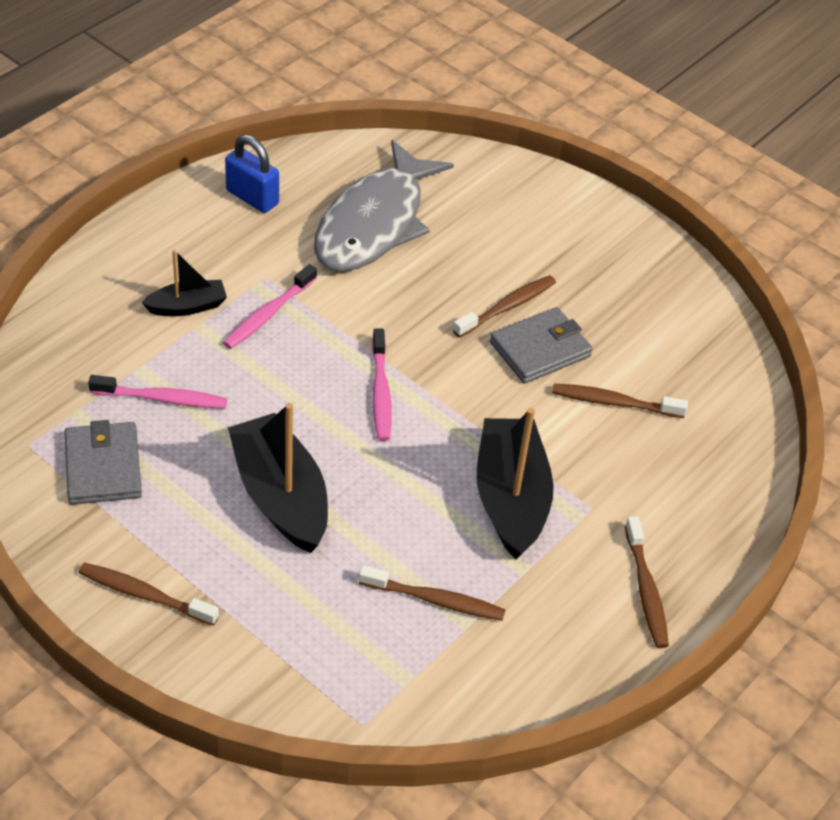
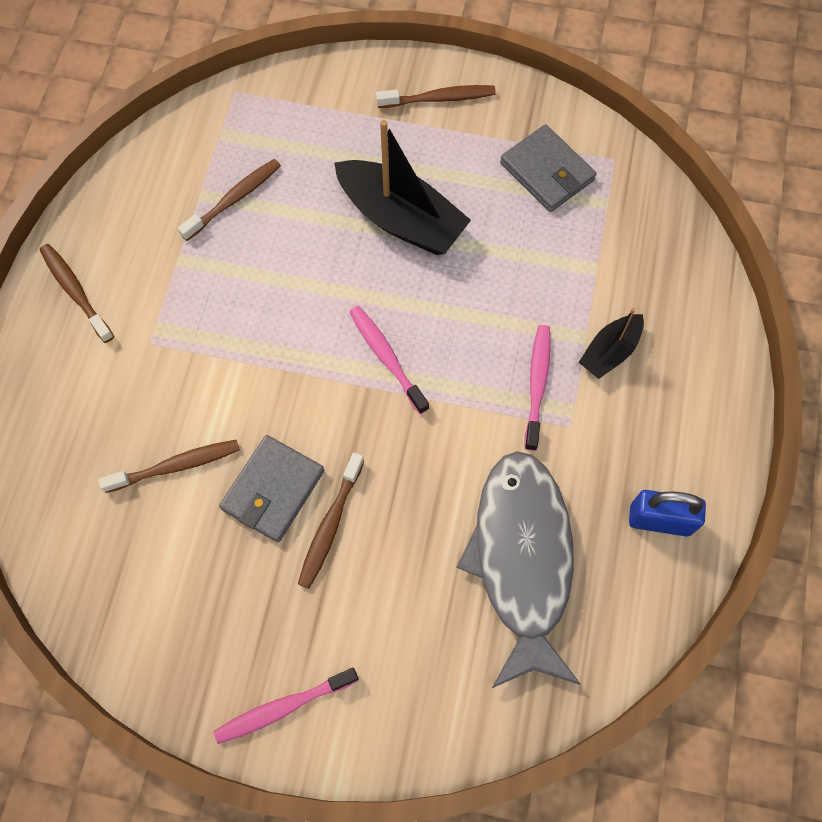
camera: 155 degrees right, 20 degrees up
(162, 399) = (554, 251): pink toothbrush -> pink toothbrush (283, 707)
(435, 600) = (234, 199): brown toothbrush -> brown toothbrush turned 150 degrees clockwise
(511, 498) = (221, 315): black boat -> none

